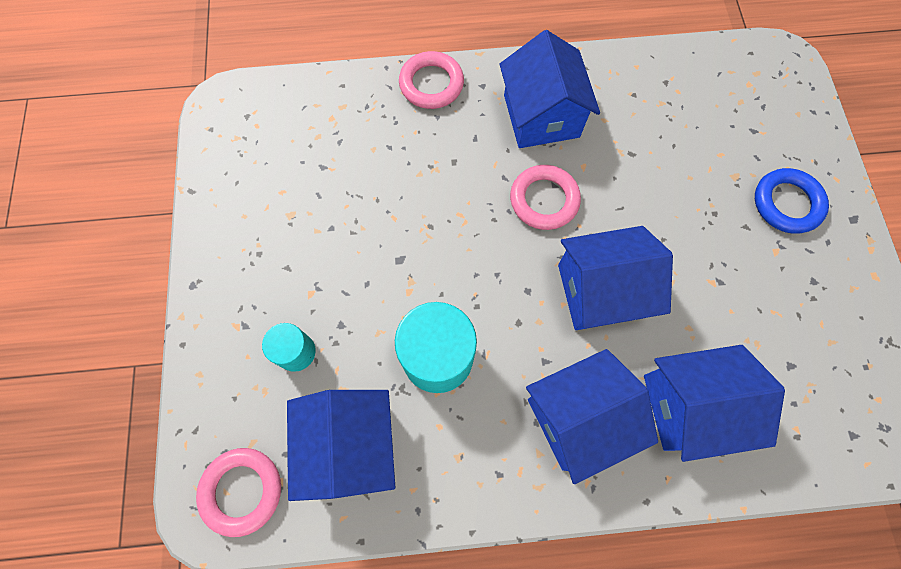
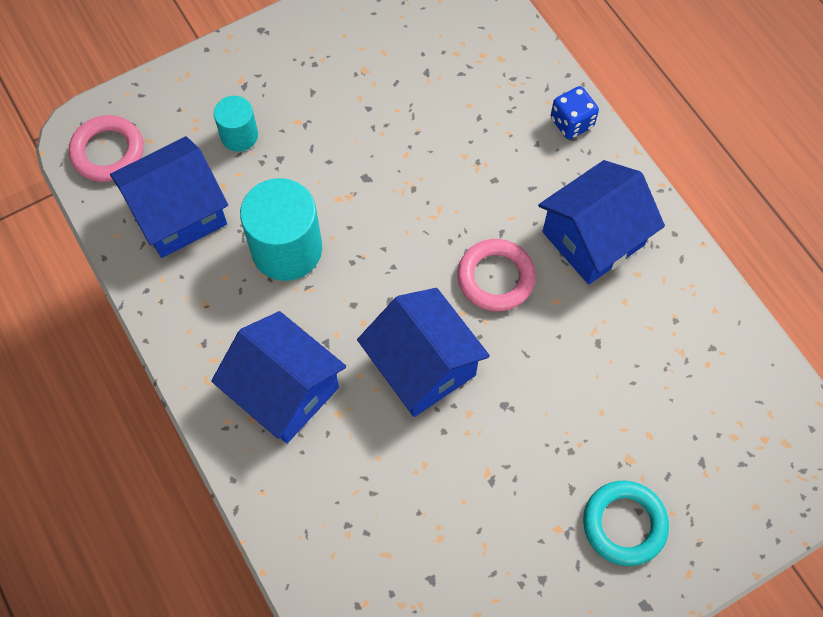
camera: 65 degrees right, 5 degrees down
(431, 84) = (571, 123): pink ring -> blue dice
(689, 406) = (342, 489): blue house -> none
(786, 203) = (624, 524): blue ring -> turquoise ring

